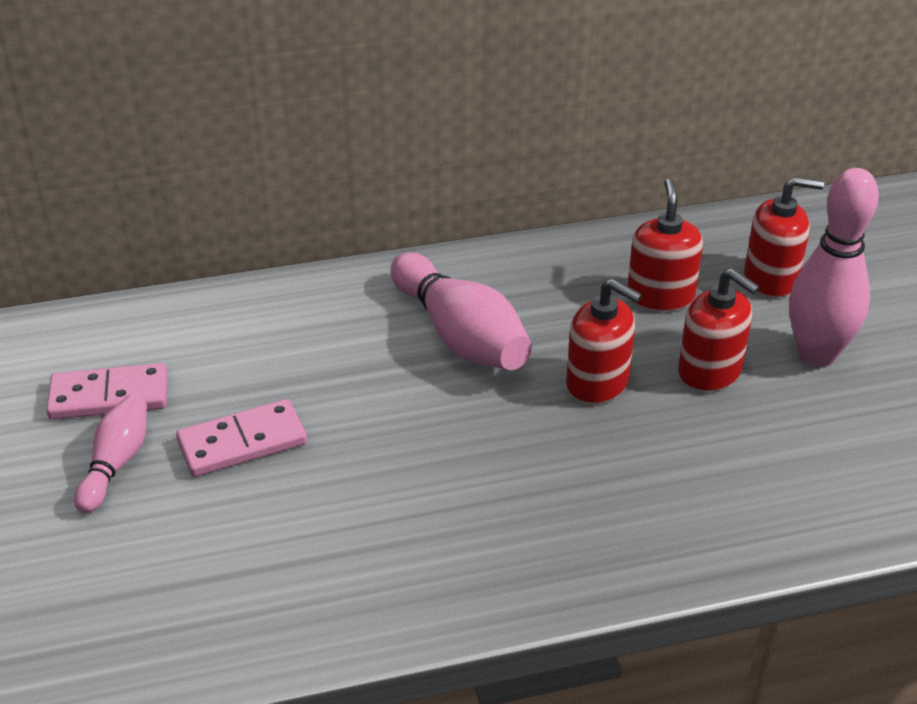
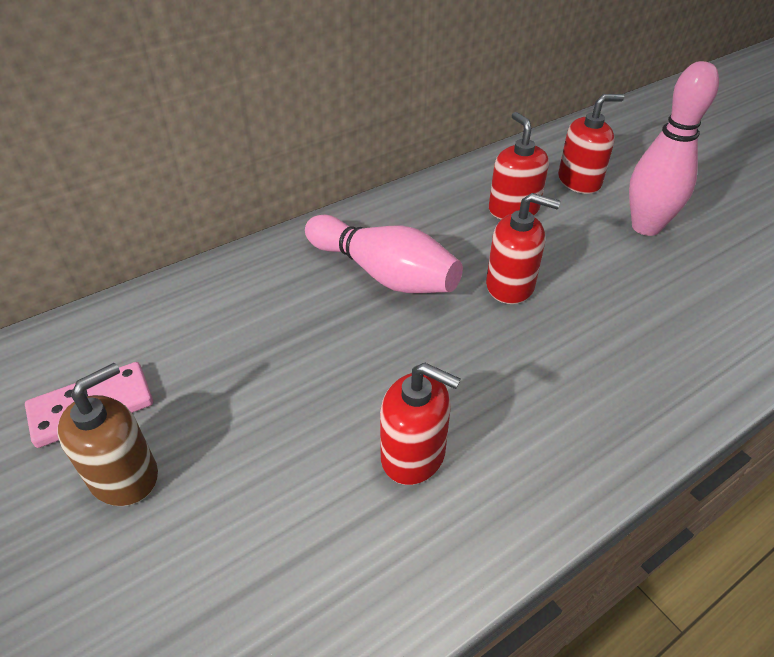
camera: 20 degrees left, 5 degrees up
(116, 464) = (124, 476): pink bowling pin -> brown soap dispenser
(242, 442) = (241, 418): pink domino -> none
(710, 372) = (584, 257): red soap dispenser -> red soap dispenser (413, 454)

